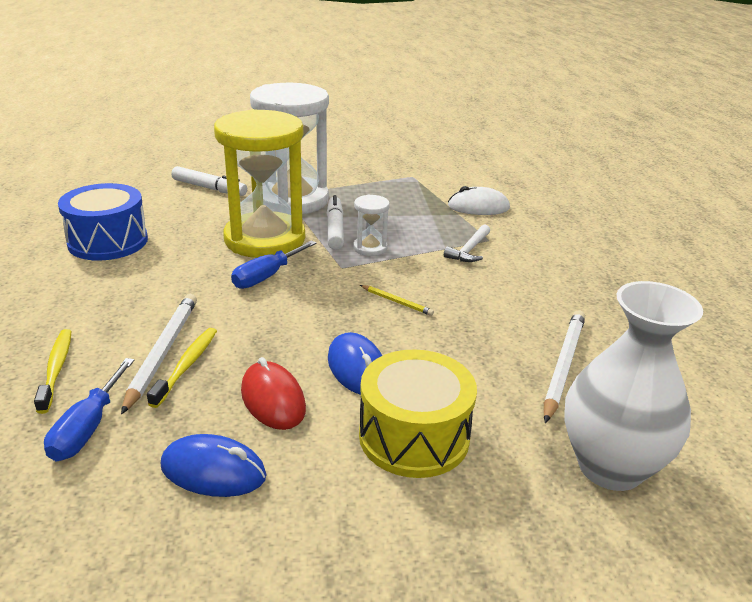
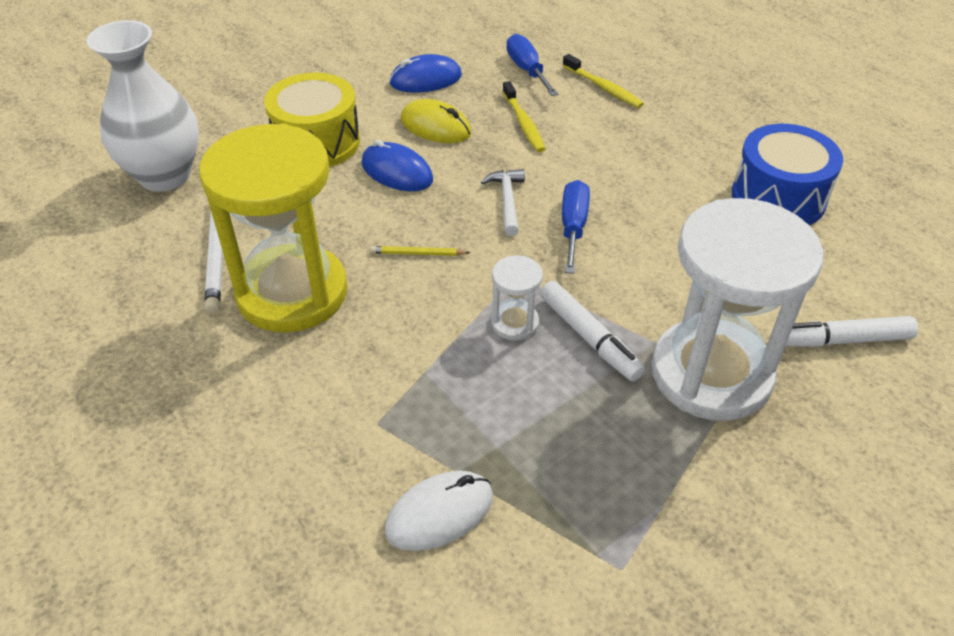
camera: 150 degrees right, 15 degrees up
(162, 352) = (554, 125): white pencil -> none
(265, 239) = (642, 277): yellow hourglass -> yellow hourglass (292, 292)
(273, 399) = (435, 127): red mouse -> yellow mouse
(469, 250) = (391, 382): white hammer -> white hammer (507, 201)

